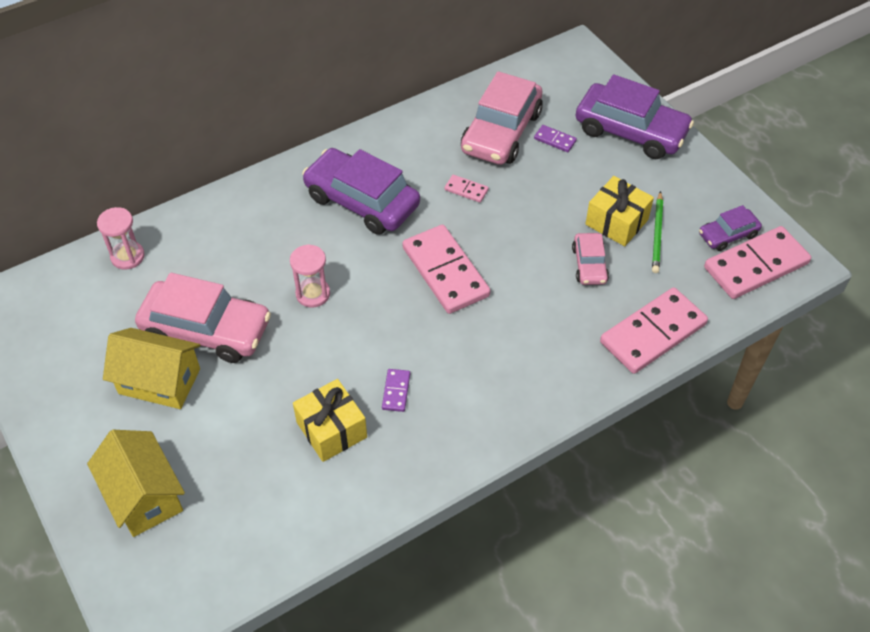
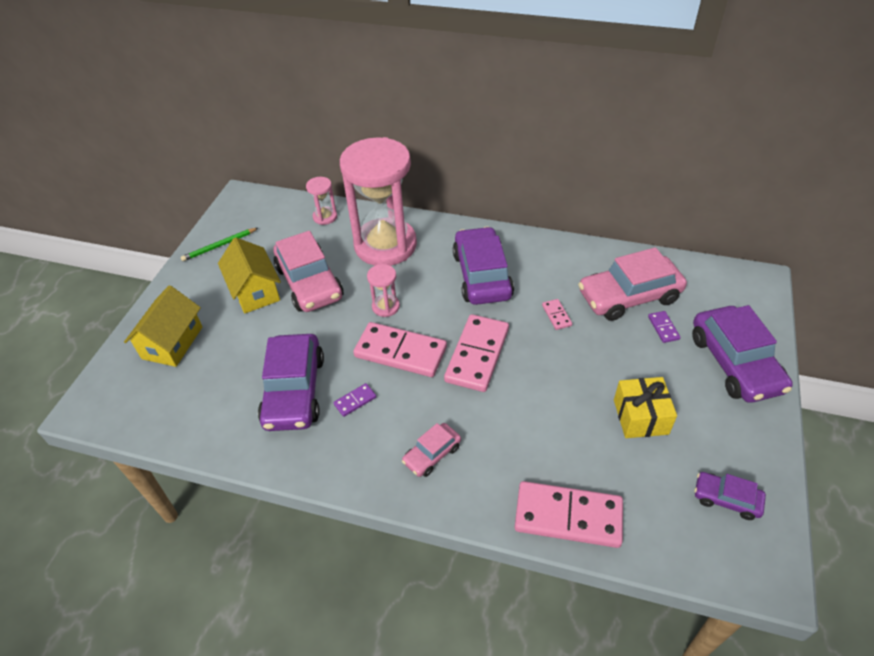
camera: 50 degrees right, 5 degrees down
(233, 239) = (385, 245): none -> pink hourglass
(331, 430) = (294, 391): yellow gift -> purple car
(589, 265) = (581, 429): pink car -> pink car (432, 454)
(657, 234) = (663, 450): green pencil -> green pencil (219, 246)
(756, 266) = (723, 543): pink domino -> pink domino (400, 352)

